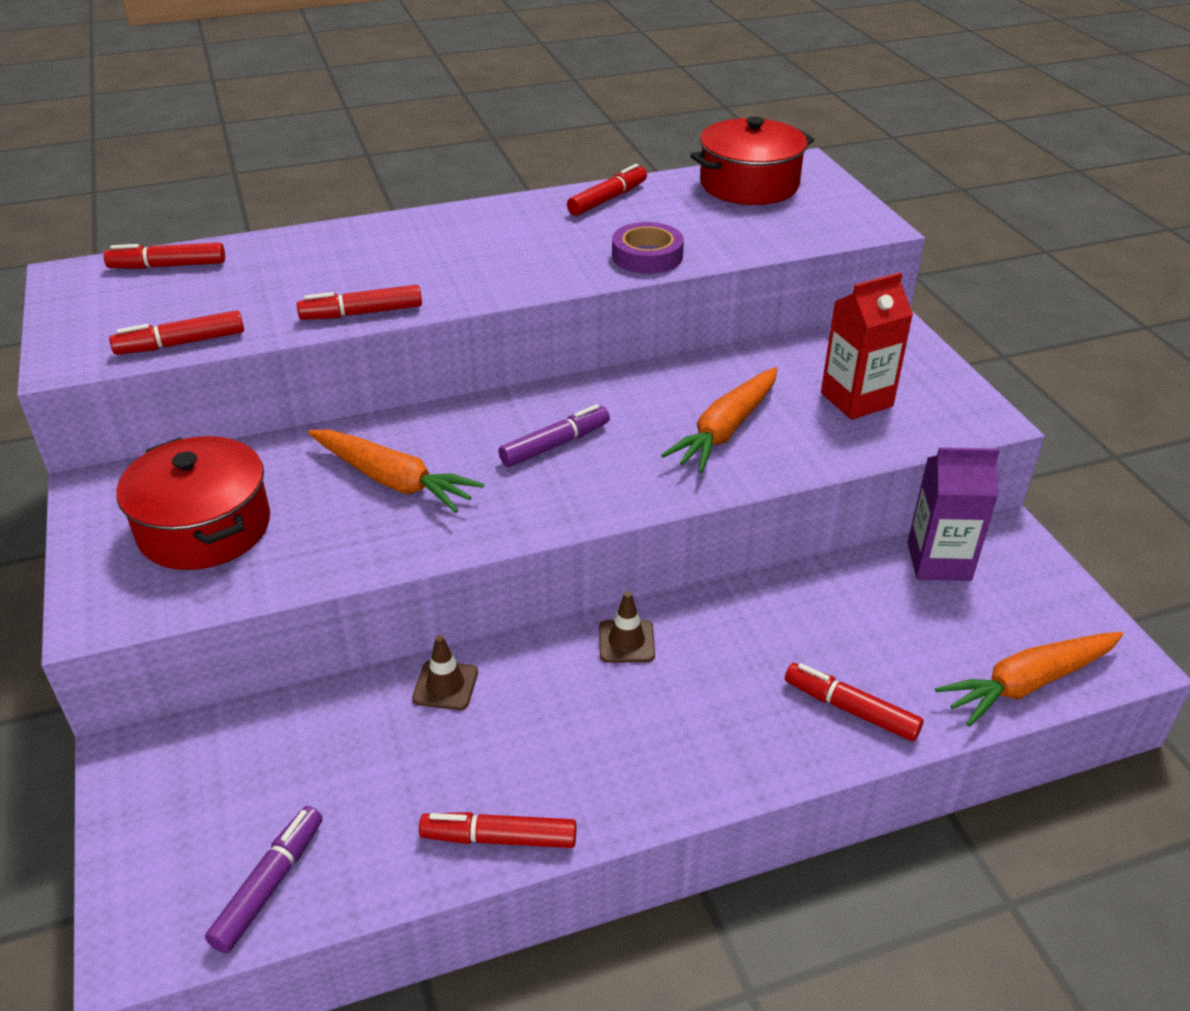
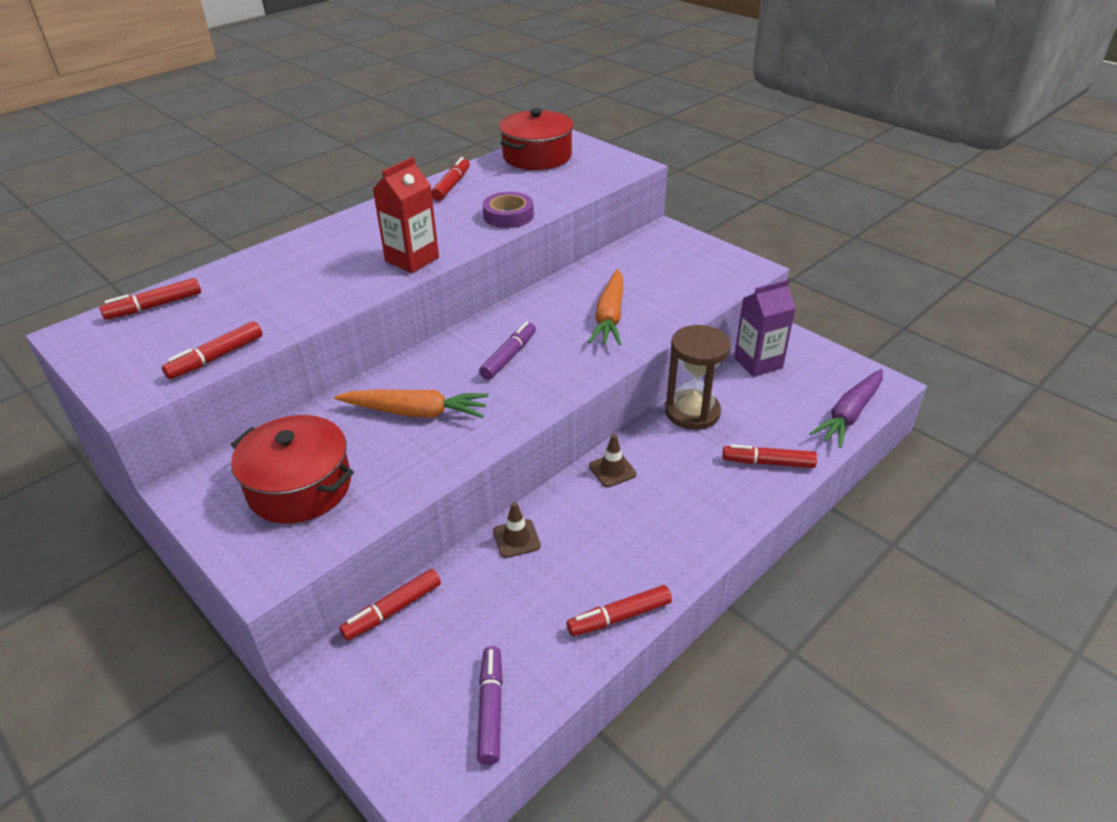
camera: 25 degrees left, 0 degrees up
(361, 313) = (340, 301): red marker -> red marker (392, 610)
(791, 600) = (692, 412): none -> brown hourglass
(856, 399) = (673, 277): red carton -> red carton (412, 259)
(1028, 683) = (849, 414): orange carrot -> purple carrot

